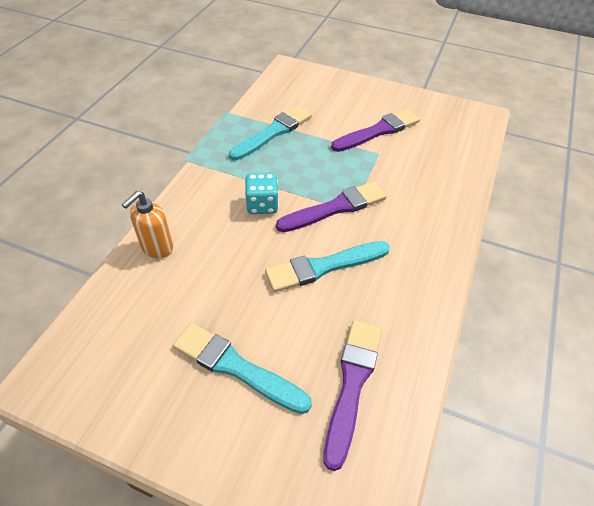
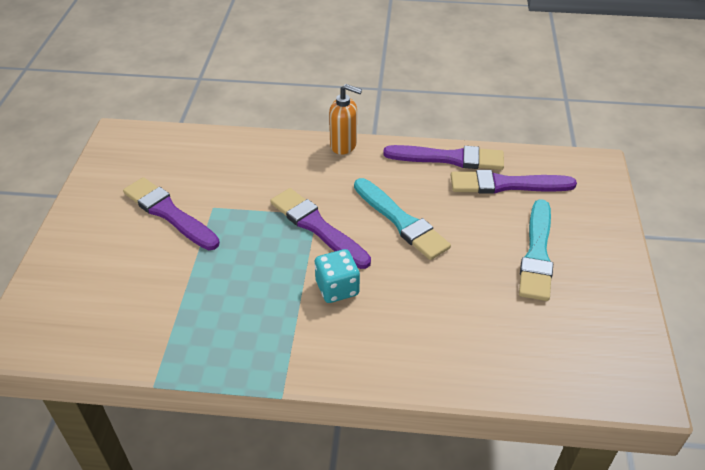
camera: 105 degrees left, 5 degrees down
(157, 248) = (444, 364): orange soap dispenser -> orange soap dispenser (344, 145)
(273, 132) = (195, 313): turquoise brush -> none
(412, 340) = (449, 158): none -> purple brush

